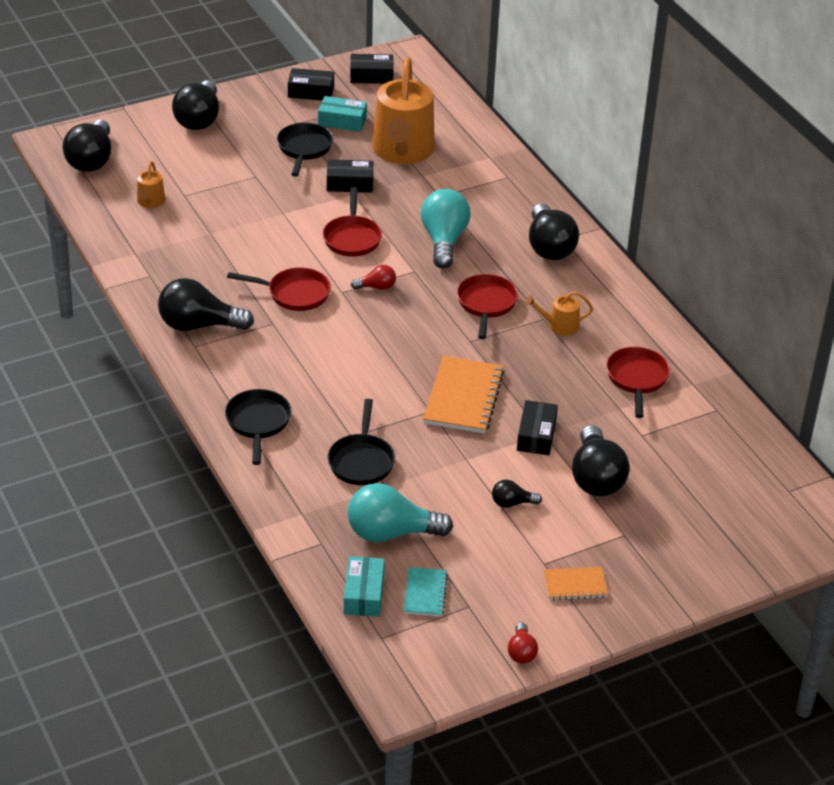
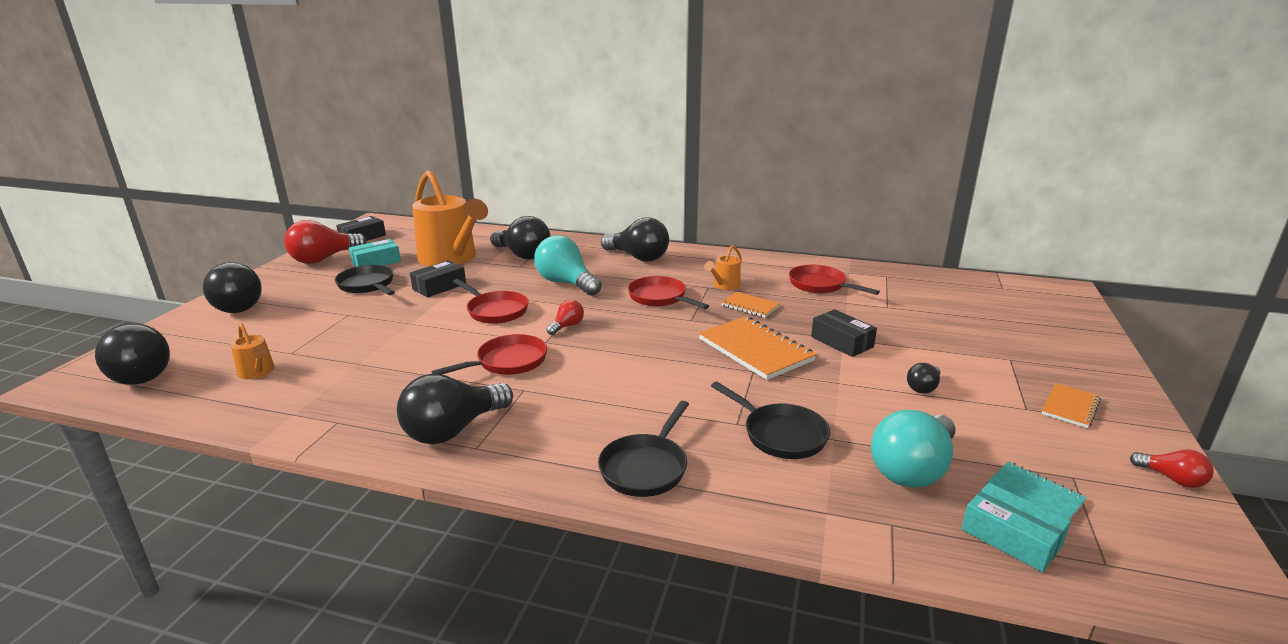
camera: 45 degrees left, 15 degrees down
(258, 423) = (646, 467): black pan -> black pan turned 105 degrees counterclockwise
(311, 92) = (324, 259): black box -> red light bulb
(537, 359) = (750, 306): none -> orange notebook
(596, 478) = (923, 341): black light bulb -> black light bulb (523, 255)

